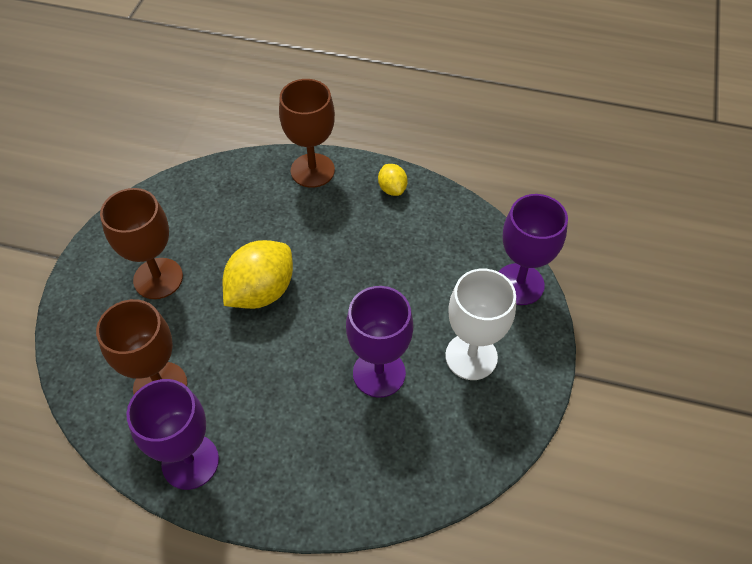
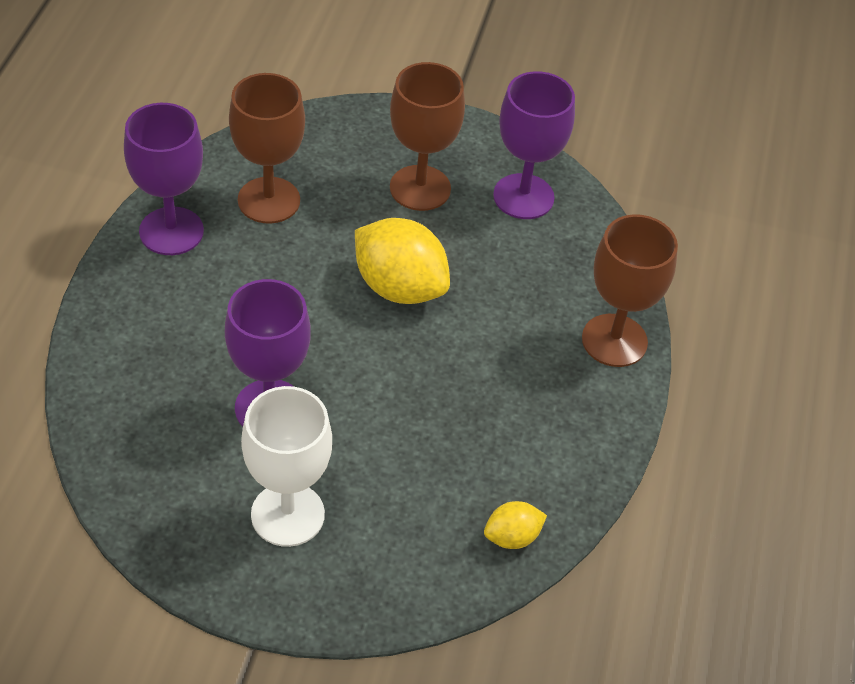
camera: 85 degrees right, 5 degrees down
(392, 189) = (587, 437): yellow lemon -> yellow lemon (512, 537)
(519, 284) = (409, 590): purple goblet -> purple goblet (523, 197)

